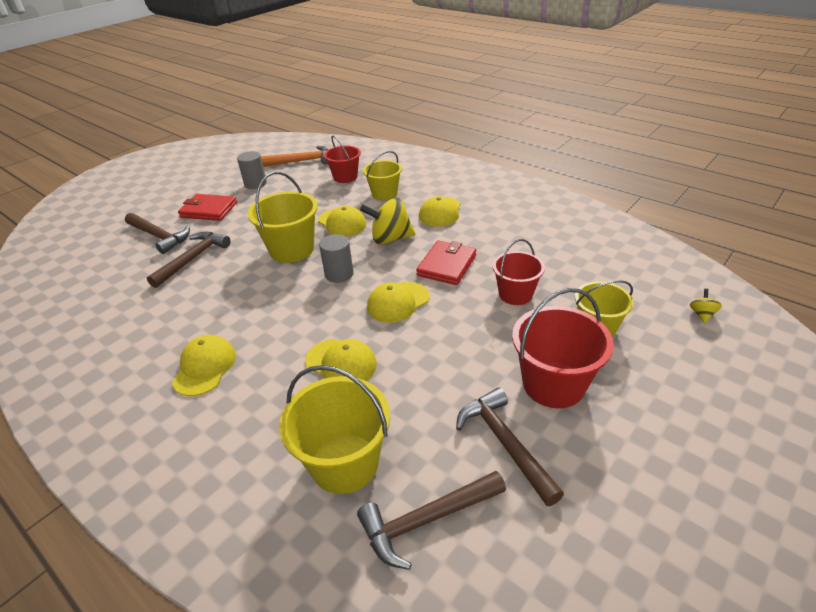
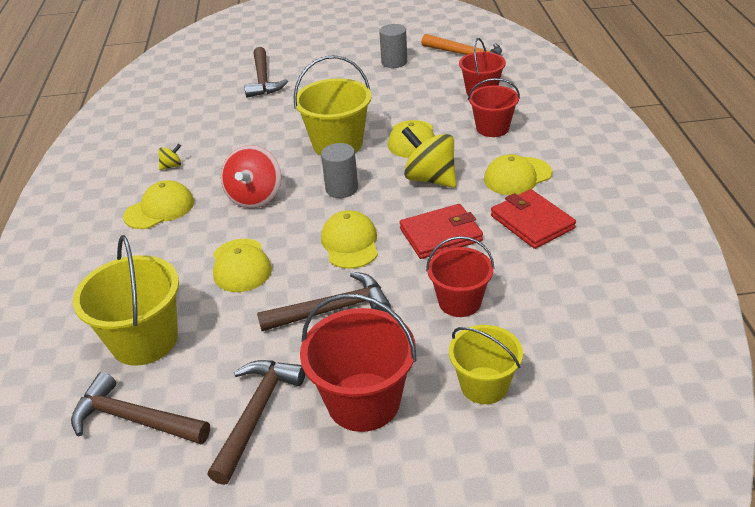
camera: 45 degrees right, 0 degrees up
(193, 259) = (260, 113): brown hammer -> brown hammer (332, 310)
(209, 210) = (326, 72): red wallet -> red wallet (532, 222)
(280, 314) = (255, 197): none -> red spinning top
(384, 193) = (492, 128): yellow bucket -> red bucket
(398, 302) = (350, 243): yellow cap -> yellow cap turned 75 degrees clockwise
(702, 314) = (621, 454): yellow spinning top -> yellow spinning top (172, 166)

